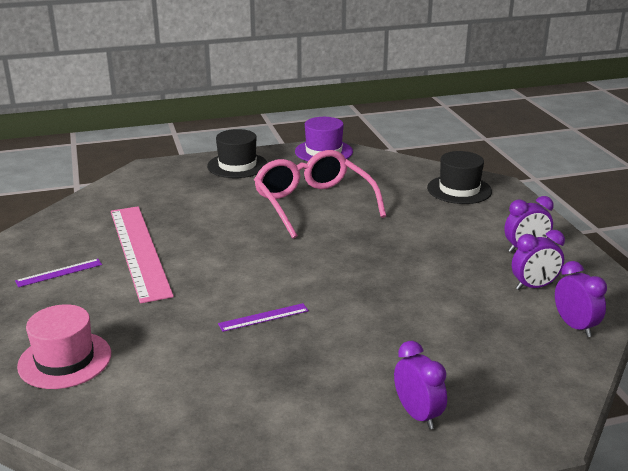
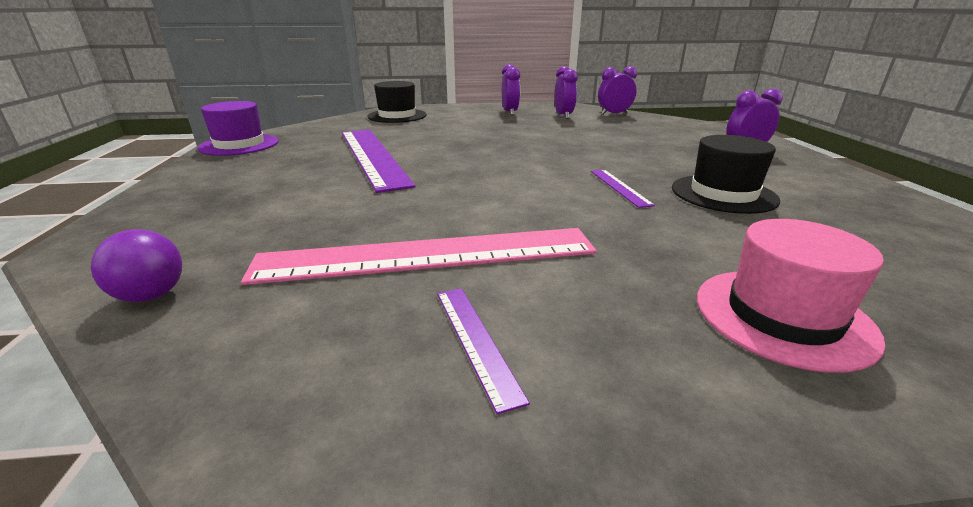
camera: 80 degrees left, 0 degrees up
(103, 197) = (151, 295): none -> purple ball
(237, 165) = (203, 184): black hat -> black hat (723, 194)
(313, 204) = (373, 156): pink glasses -> purple ruler

